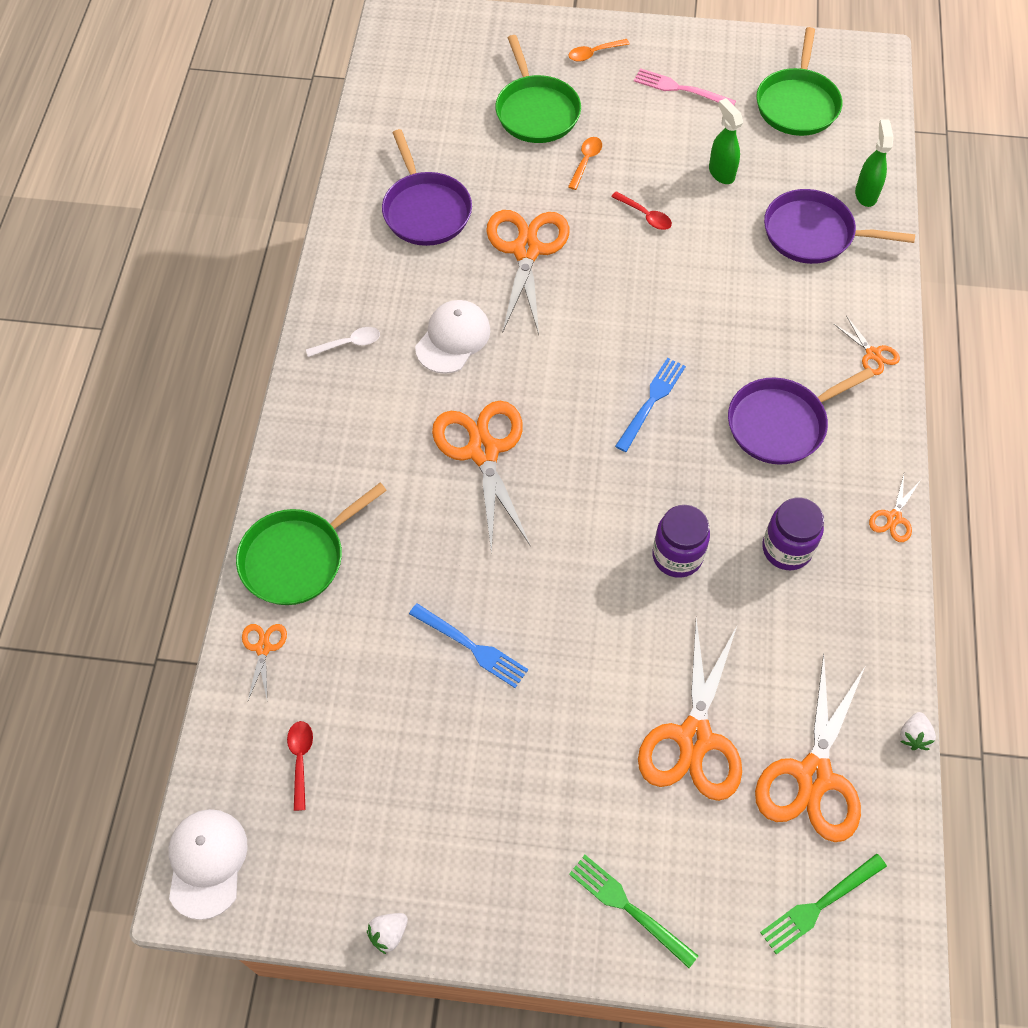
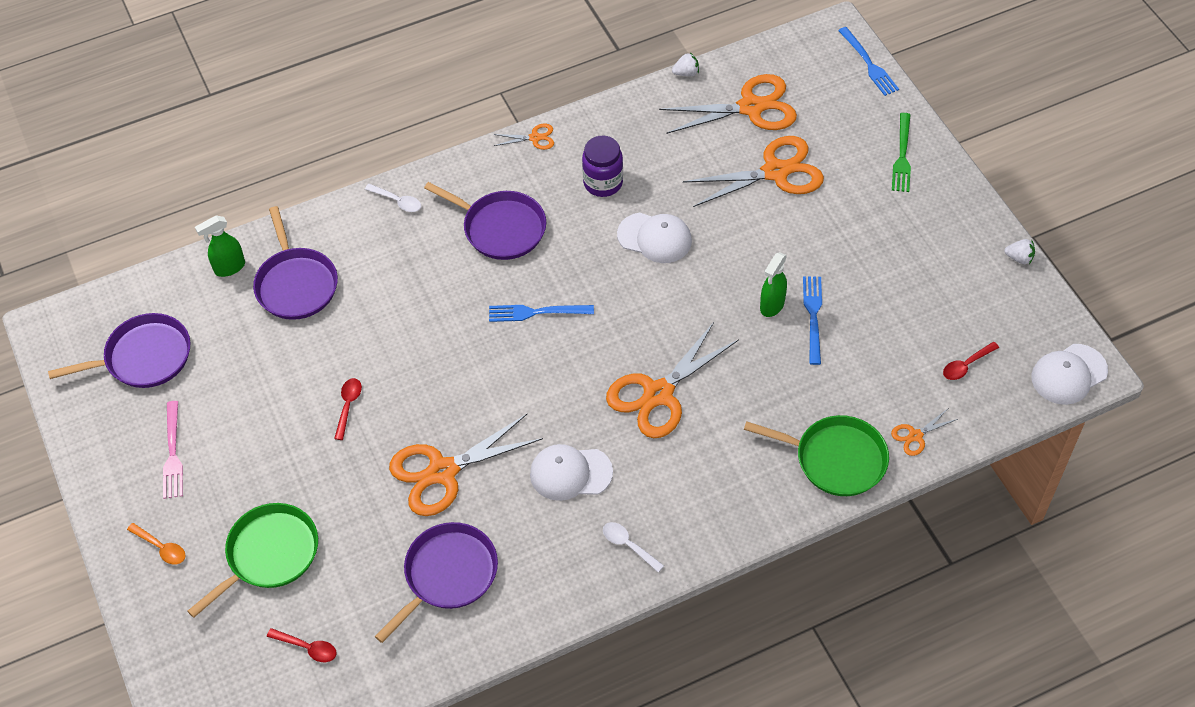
camera: 120 degrees left, 5 degrees down
(435, 103) = (307, 647): none -> red spoon
(585, 161) = (310, 481): orange spoon -> none
(677, 556) = (655, 238): purple jar -> white cap
(721, 173) = (264, 375): green spray bottle -> green spray bottle (772, 305)
(797, 104) = (143, 357): green pan -> purple pan
(808, 980) = (869, 64): none -> blue fork
(819, 906) = (825, 75): green fork -> none
(873, 354) = (397, 201): orange scissors -> white spoon

